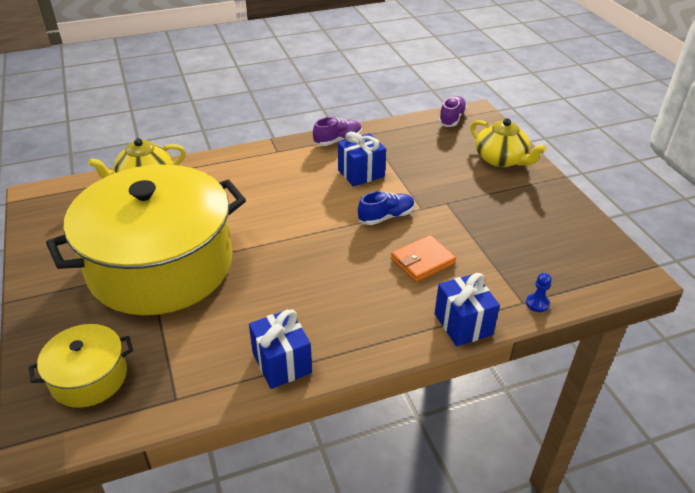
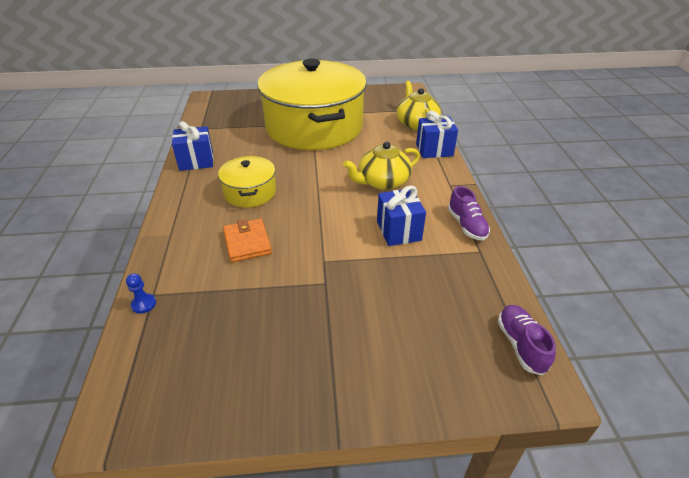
camera: 105 degrees right, 0 degrees up
(89, 378) = (236, 107): yellow pot -> yellow pot (250, 192)
(386, 217) = (320, 233): blue shoe -> none
(452, 119) = (521, 345): purple shoe -> purple shoe turned 135 degrees counterclockwise
(463, 324) = (161, 247): blue gift -> blue gift (434, 150)
(501, 159) = (401, 369): yellow teapot -> yellow teapot (382, 182)

